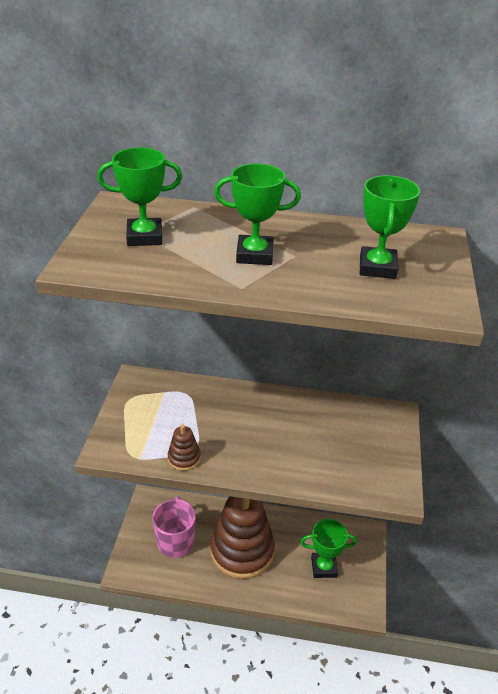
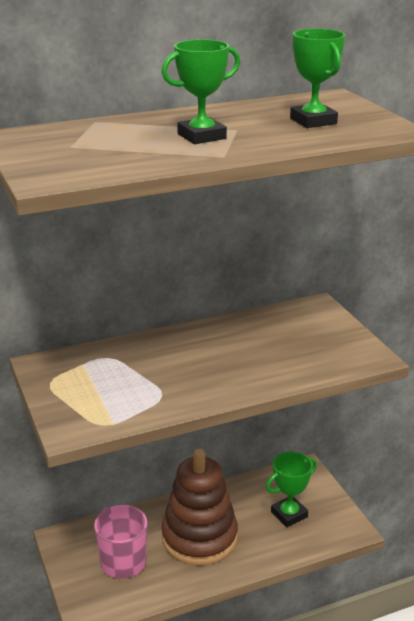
camera: 30 degrees left, 10 degrees down
(144, 237) = (80, 148): green trophy -> none
(184, 458) = (159, 406): brown stacking toy -> none

